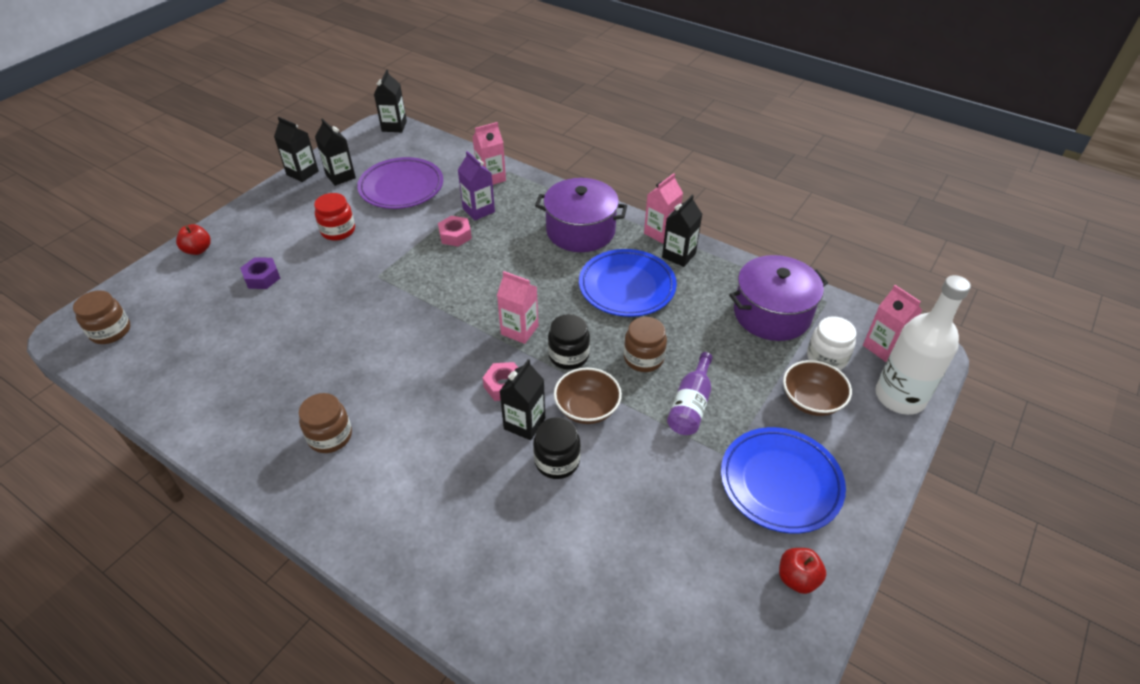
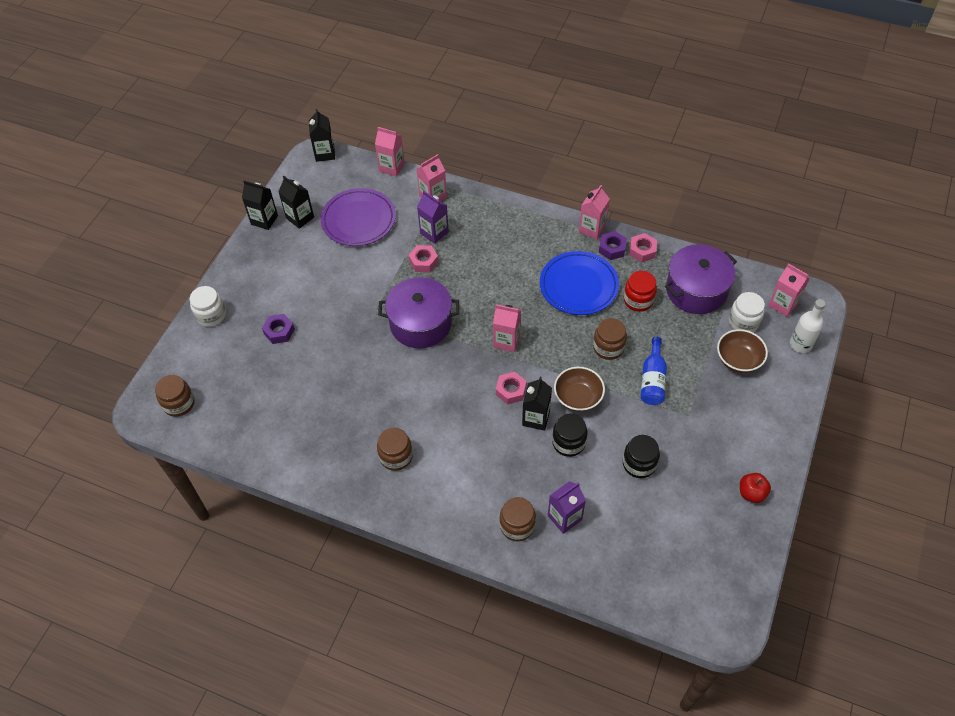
camera: 10 degrees left, 10 degrees up
(198, 250) = (211, 315): red apple -> white jar
(338, 231) = (322, 274): red jar -> red jar (638, 300)
(450, 556) = (517, 526): none -> brown jar
(458, 147) = (392, 167): none -> pink carton
(519, 558) = (564, 517): none -> purple carton
(568, 356) = (551, 356): black jar -> black jar (639, 464)
(580, 231) = (526, 238): purple pot -> purple pot (420, 323)
(679, 255) = (612, 248): black carton -> purple nut
(690, 405) = (652, 380): purple bottle -> blue bottle
(714, 263) = (642, 251): none -> pink nut
(780, 482) = (728, 427): blue plate -> none
(899, 397) = (800, 344): white bottle -> white bottle, size x0.61

